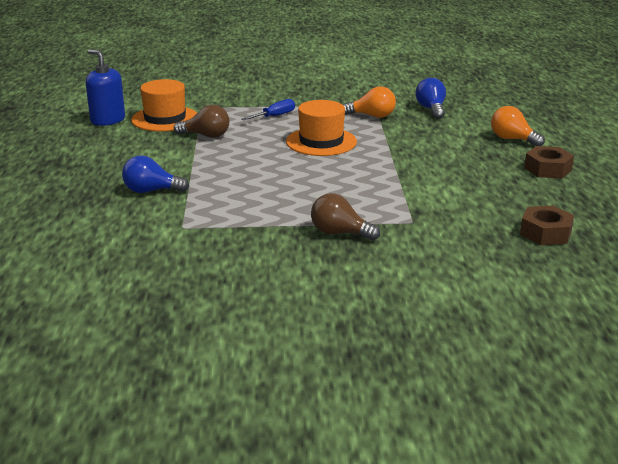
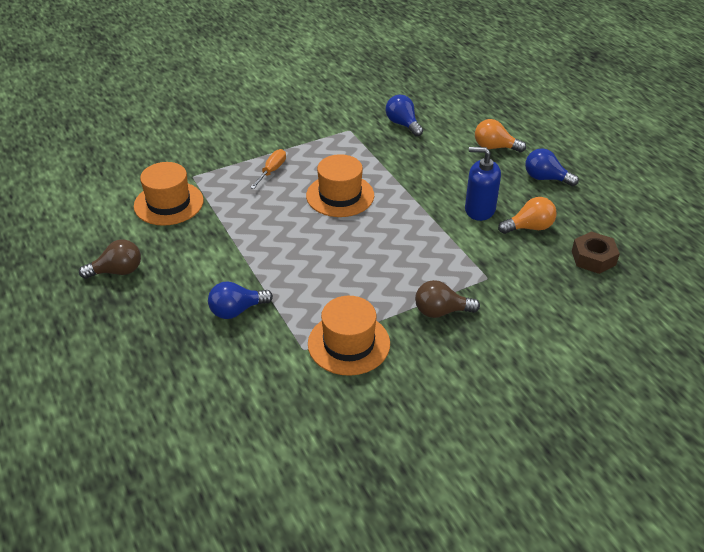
camera: 25 degrees left, 15 degrees up
(108, 120) = (111, 221): blue soap dispenser -> blue soap dispenser (479, 209)
(206, 136) = (228, 217): brown light bulb -> brown light bulb (117, 271)
(227, 233) = (348, 344): none -> orange hat
(274, 116) = (272, 171): blue screwdriver -> orange screwdriver
(372, 116) = (359, 147): orange light bulb -> orange light bulb (529, 227)
(547, 169) = (545, 178): brown nut -> blue light bulb

